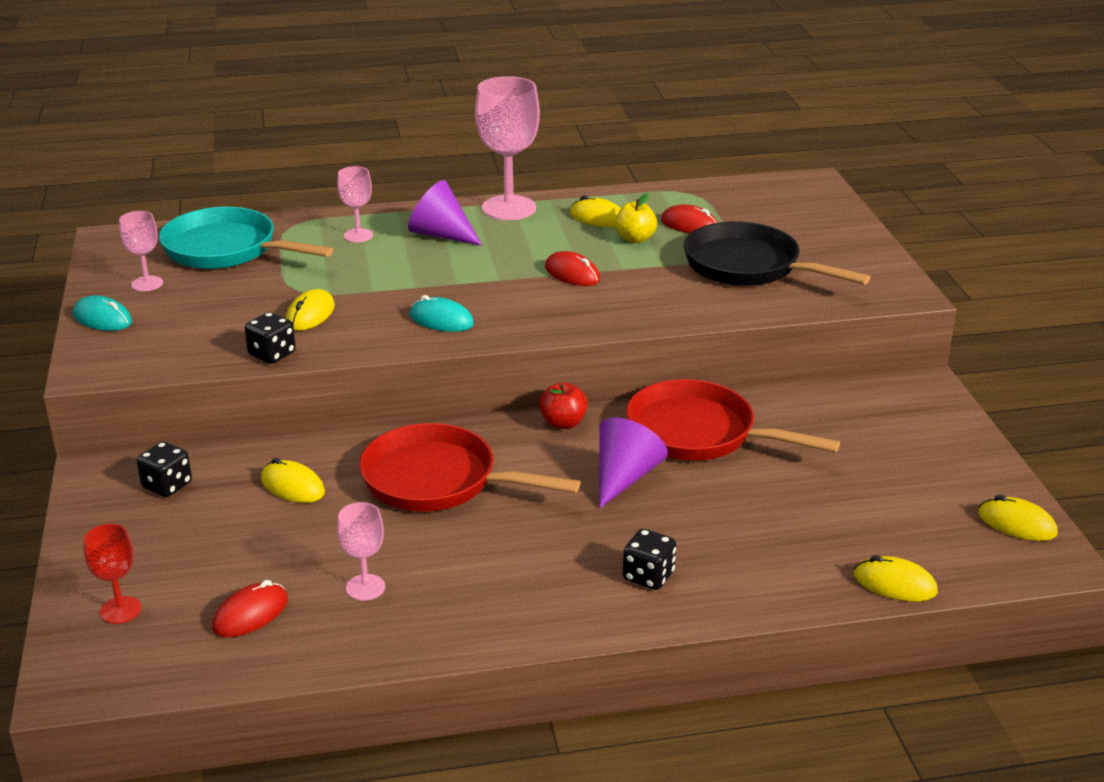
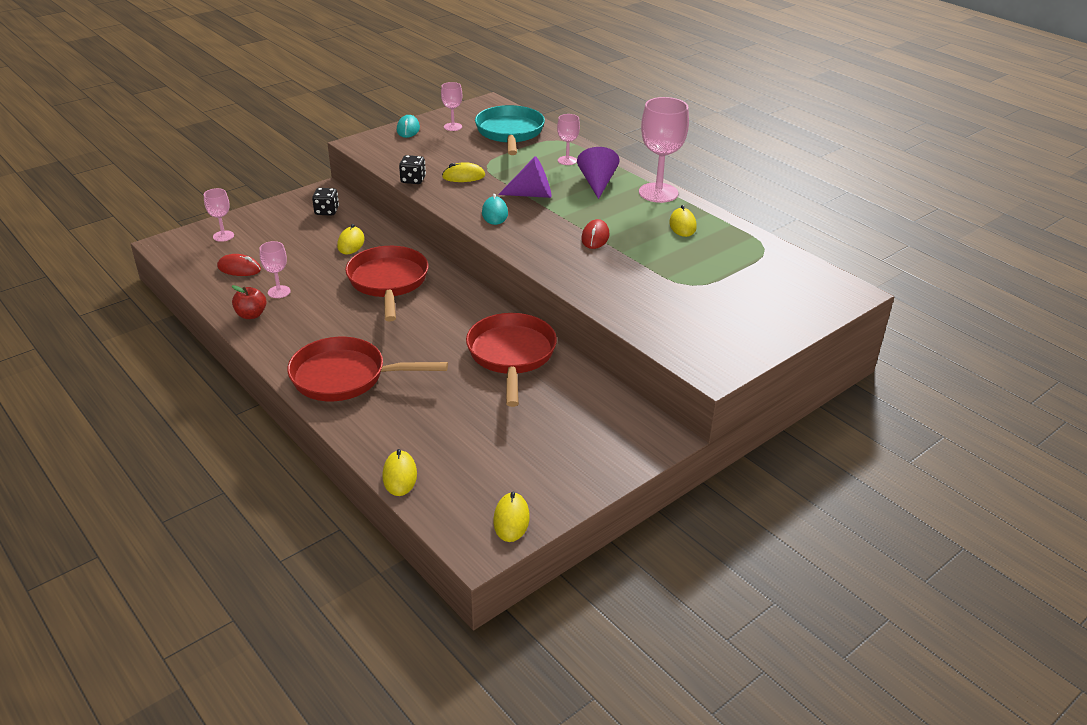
camera: 60 degrees right, 5 degrees up
(120, 610) = (223, 236): red goblet -> pink goblet
(563, 423) = (480, 304): red apple -> red apple (251, 315)
(624, 477) = (440, 341): purple cone -> purple cone (532, 194)
(635, 239) = (669, 245): yellow apple -> none
(648, 576) = (345, 377): black dice -> red pan
(689, 225) = (714, 260): red mouse -> none
(749, 267) = (678, 297): black pan -> none

